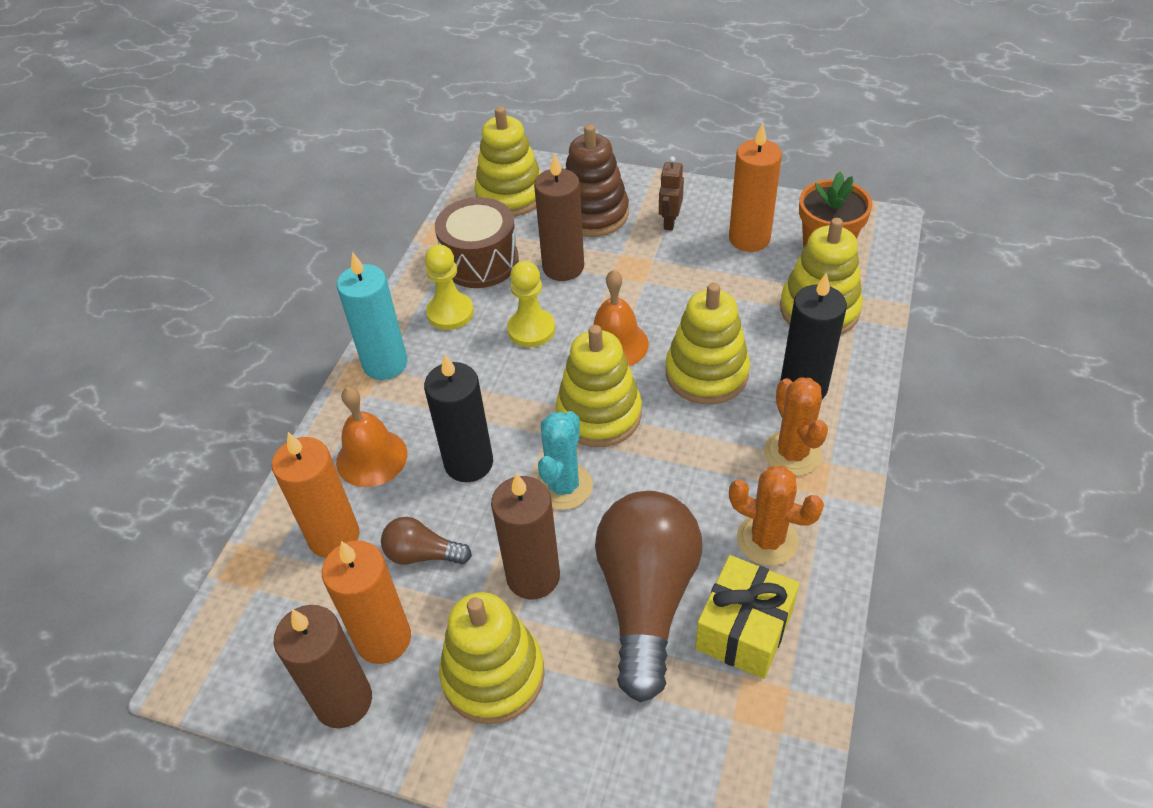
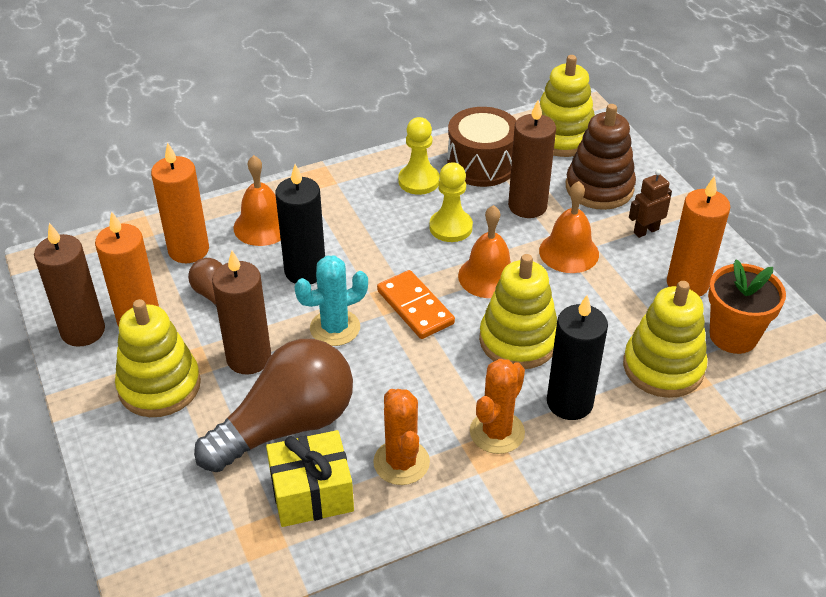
camera: 45 degrees right, 5 degrees down
(385, 364) = (341, 181): turquoise candle -> none
(599, 414) = (415, 307): yellow stacking toy -> orange domino
(643, 279) = (569, 252): none -> orange bell

